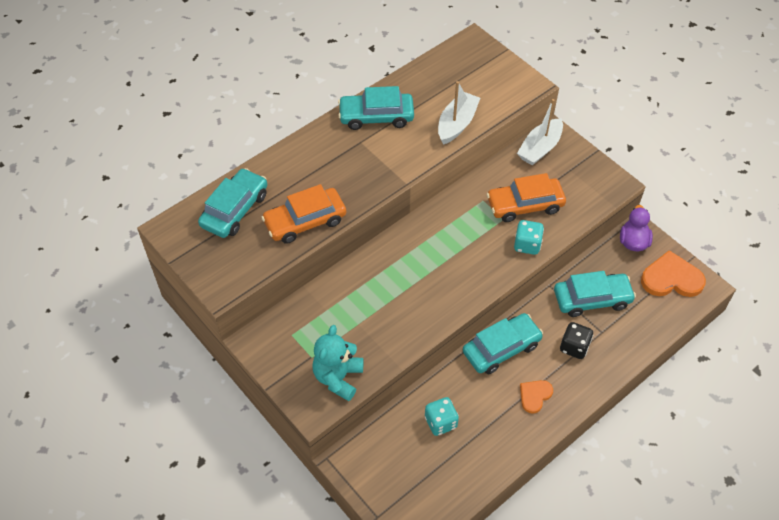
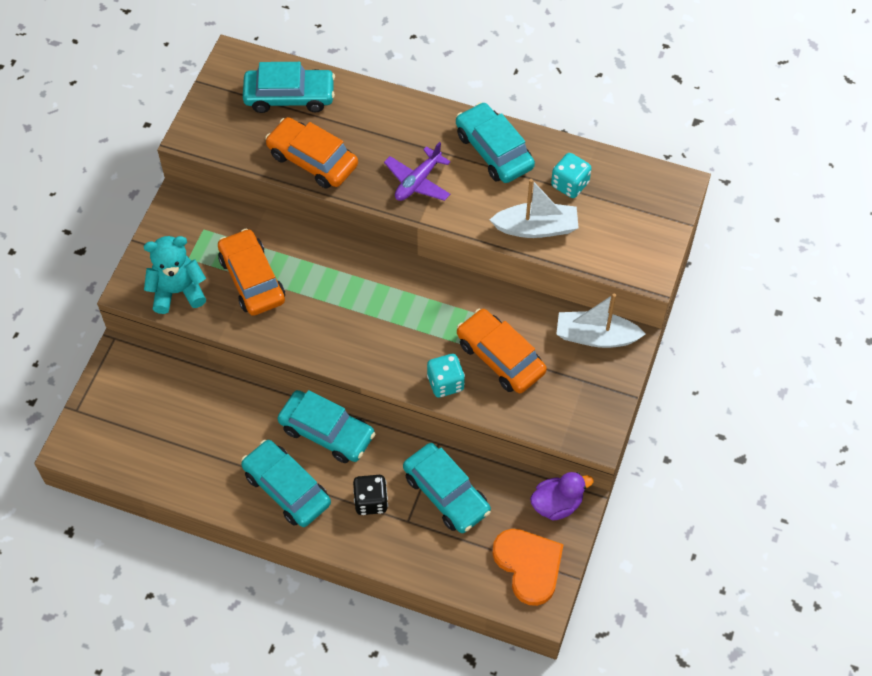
camera: 60 degrees right, 5 degrees up
(361, 322) = (252, 279): none -> orange car
(371, 169) = (417, 181): none -> purple plane
(440, 422) = (206, 416): turquoise dice -> turquoise dice (570, 184)
(534, 396) = (287, 488): orange heart -> turquoise car

